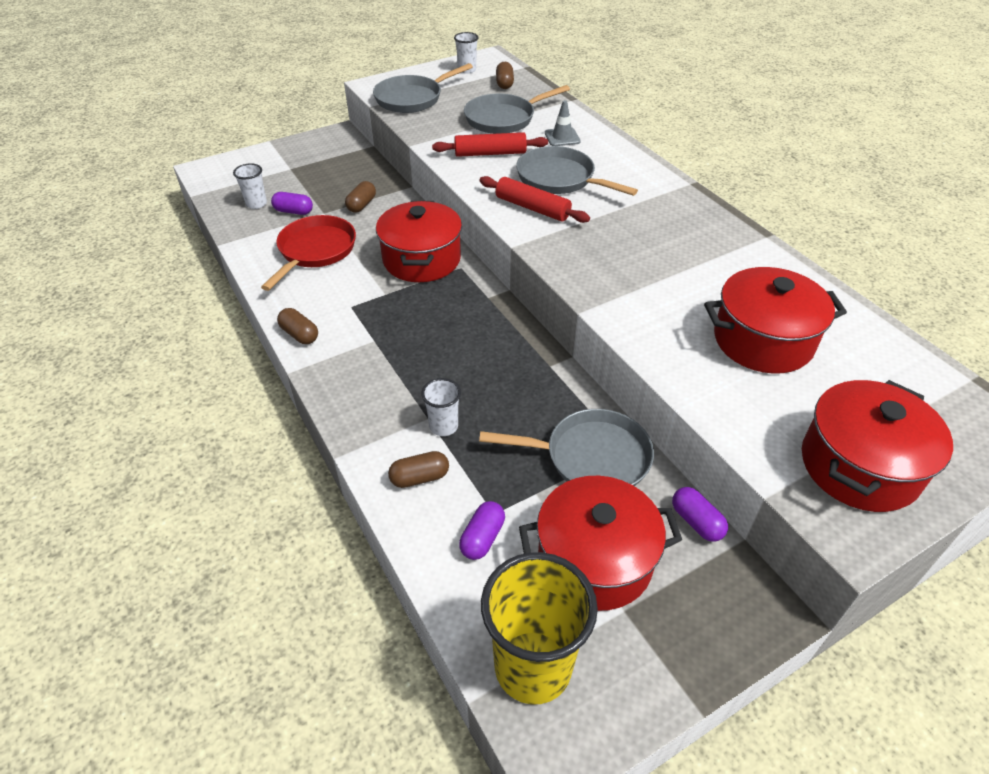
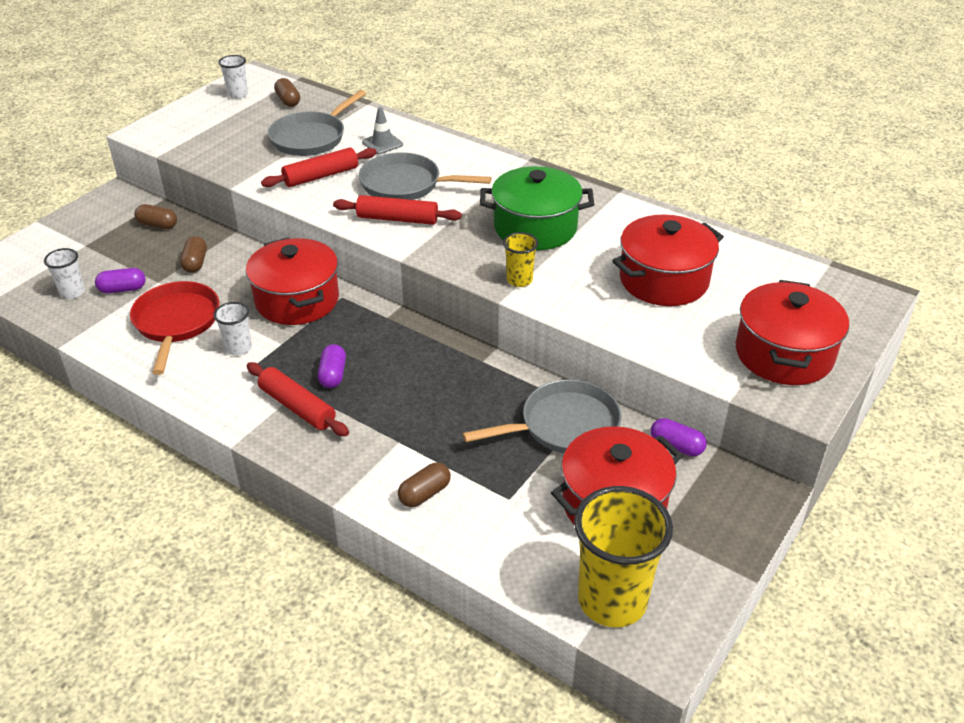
camera: 25 degrees left, 5 degrees down
(299, 334) = (218, 408): brown capsule -> brown capsule (157, 225)
(362, 355) = (297, 407): none -> red rolling pin
(412, 98) = (199, 138): grey pan -> none
(443, 426) = (418, 444): white cup -> white cup (238, 348)
(482, 538) = (511, 521): purple capsule -> purple capsule (333, 375)
(611, 297) = (519, 280): none -> yellow cup
(658, 250) = (535, 227): none -> green pot

